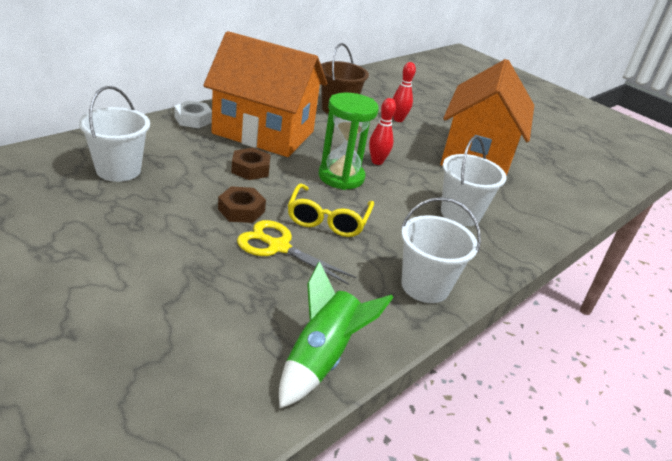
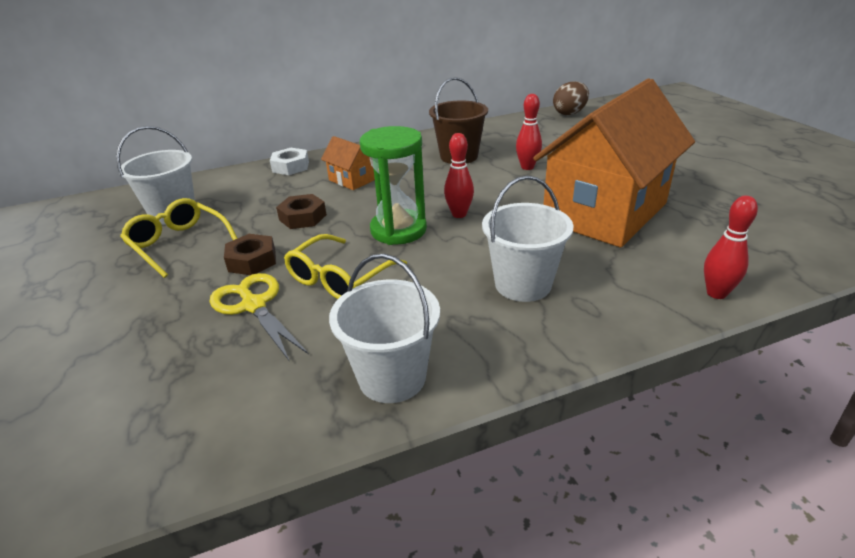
camera: 30 degrees right, 0 degrees up
(155, 199) = (179, 244): none -> yellow glasses
(263, 132) = (351, 180): orange house -> orange house, size x0.41
(321, 358) = (175, 454): green rocket -> none
(396, 70) = (569, 113): none -> brown egg
(574, 210) = (716, 293): none -> red bowling pin

